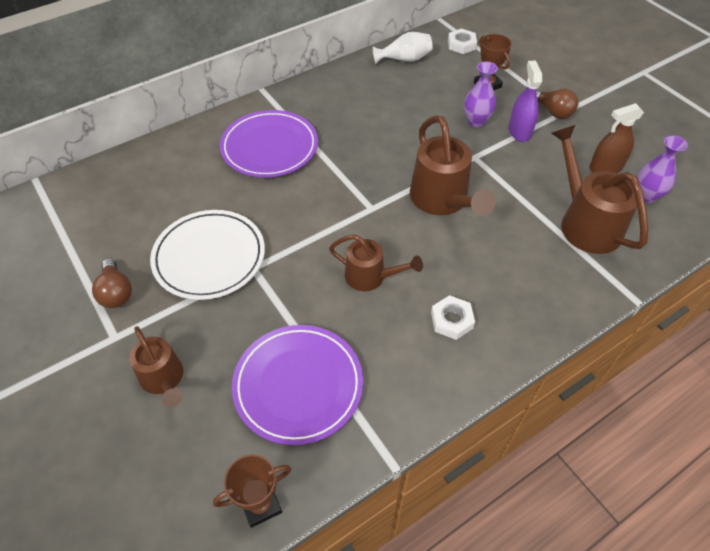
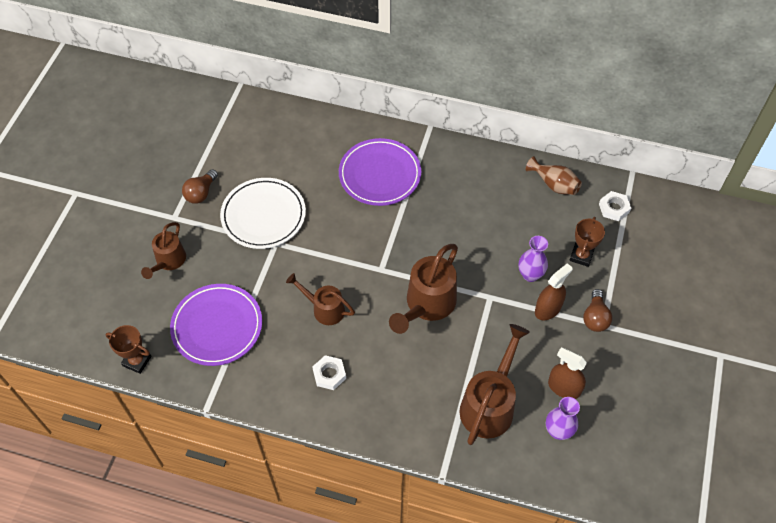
camera: 50 degrees right, 5 degrees up
(371, 277) = (324, 309): brown watering can -> brown watering can turned 135 degrees clockwise
(404, 59) = (554, 184): white vase -> brown vase
(519, 131) = (548, 309): purple spray bottle -> brown spray bottle

